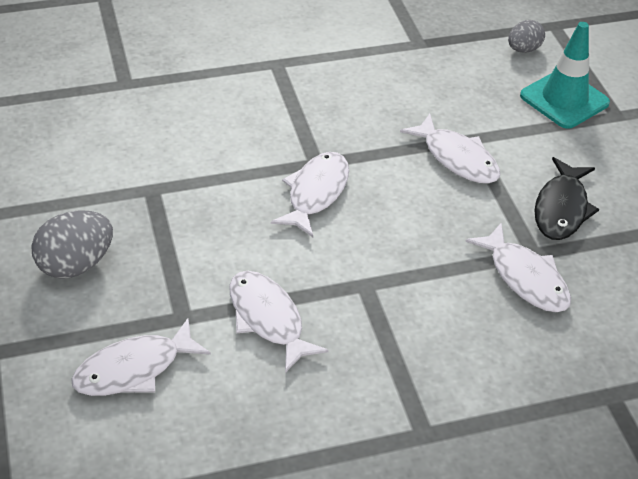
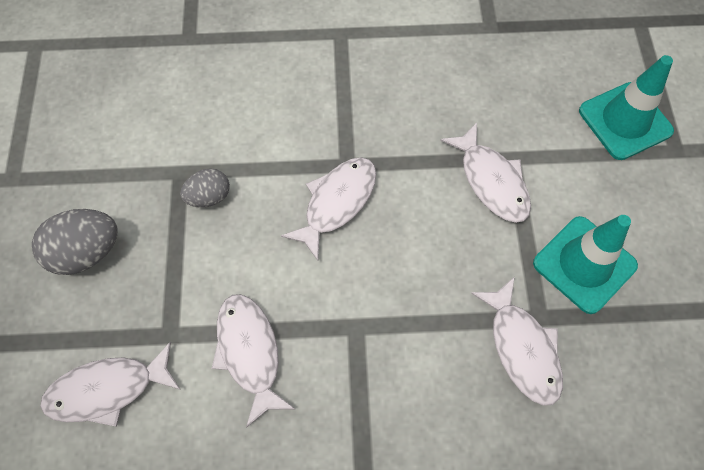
camera: 15 degrees right, 20 degrees up
(523, 49) = (598, 49): grey egg -> grey egg (209, 197)
(561, 209) = (584, 264): black fish -> turquoise traffic cone

